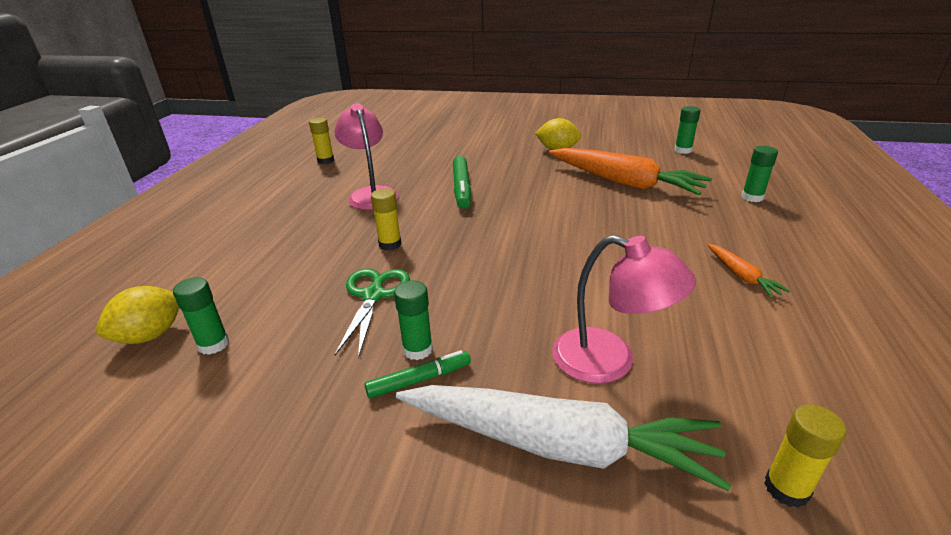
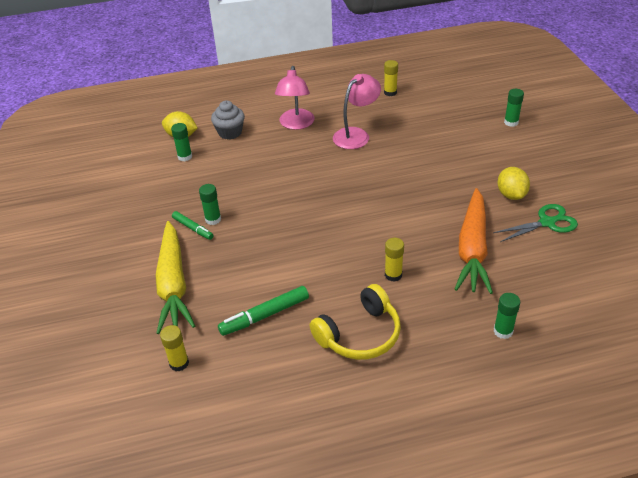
camera: 65 degrees right, 10 degrees up
(224, 282) = (230, 132): none -> grey cupcake
(373, 295) = (247, 186): green scissors -> green scissors (547, 223)
(390, 244) = (300, 170): yellow glue stick -> yellow glue stick (393, 275)
(461, 188) = (395, 169): green marker -> green marker (264, 315)
(557, 444) = (173, 284): white carrot -> yellow carrot
(609, 361) = (238, 289): pink lamp -> pink lamp (296, 124)
(683, 150) = (582, 273): green glue stick -> green glue stick (511, 122)
(741, 276) = (359, 334): orange carrot -> yellow headphones

